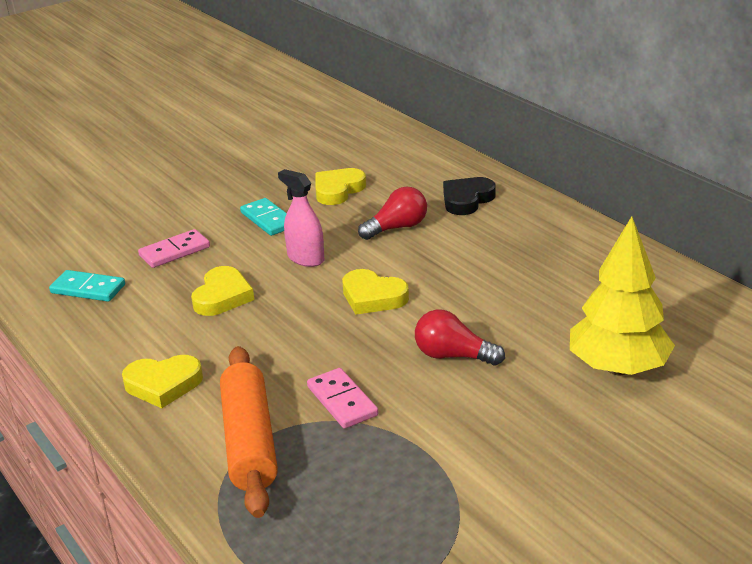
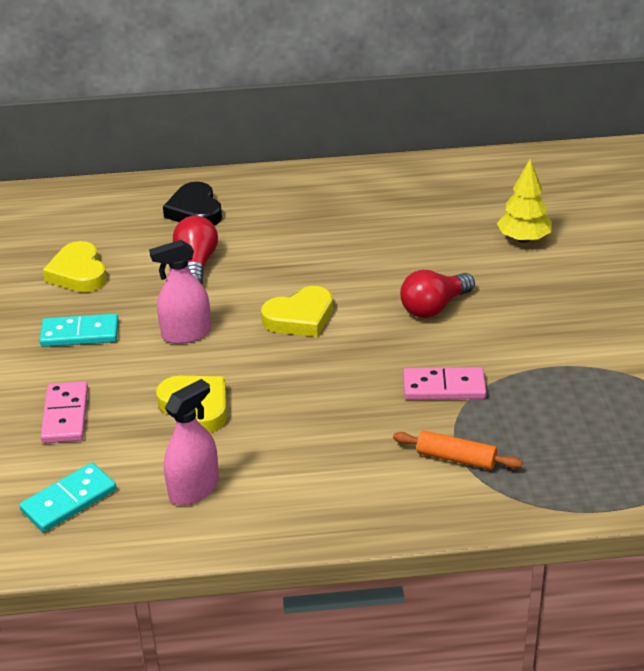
camera: 60 degrees left, 5 degrees up
(129, 331) = (194, 489): none -> pink spray bottle
(163, 384) = (316, 489): yellow heart -> none
(250, 441) = (456, 458): orange rolling pin -> orange rolling pin, size x0.50
(618, 368) = (523, 239): yellow tree -> yellow tree, size x0.60

